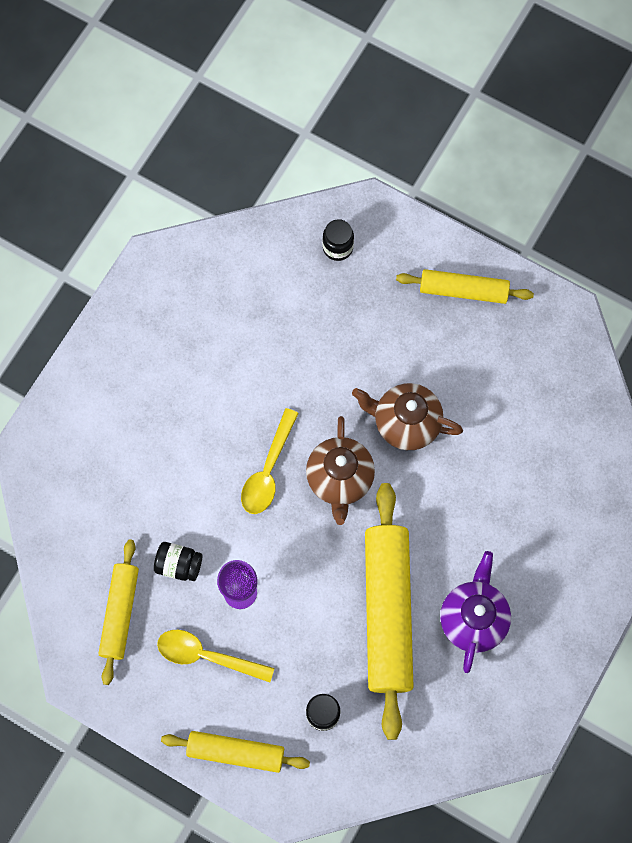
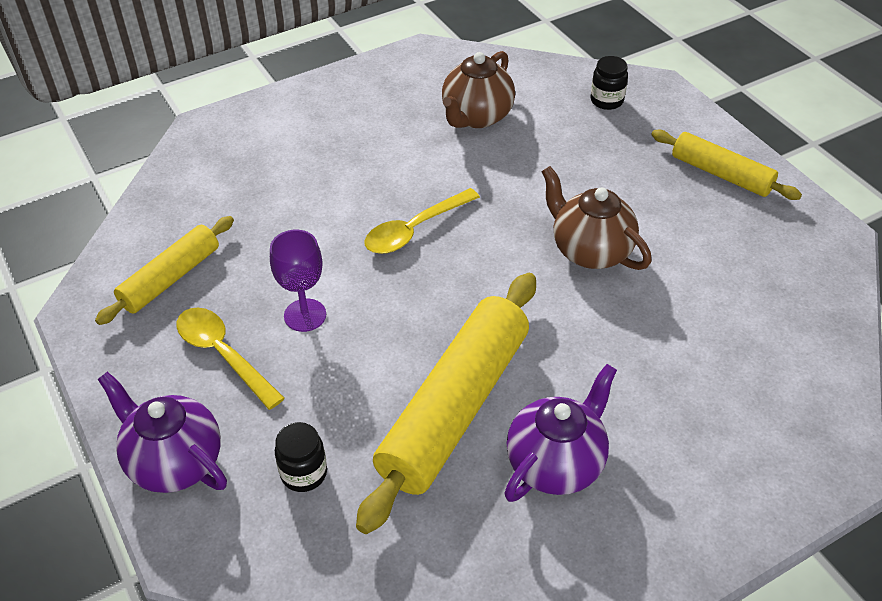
camera: 30 degrees right, 25 degrees down
(179, 565) = (262, 265): black jar -> none
(236, 752) = (174, 462): yellow rolling pin -> purple teapot
(340, 479) = (485, 267): brown teapot -> brown teapot (476, 117)

